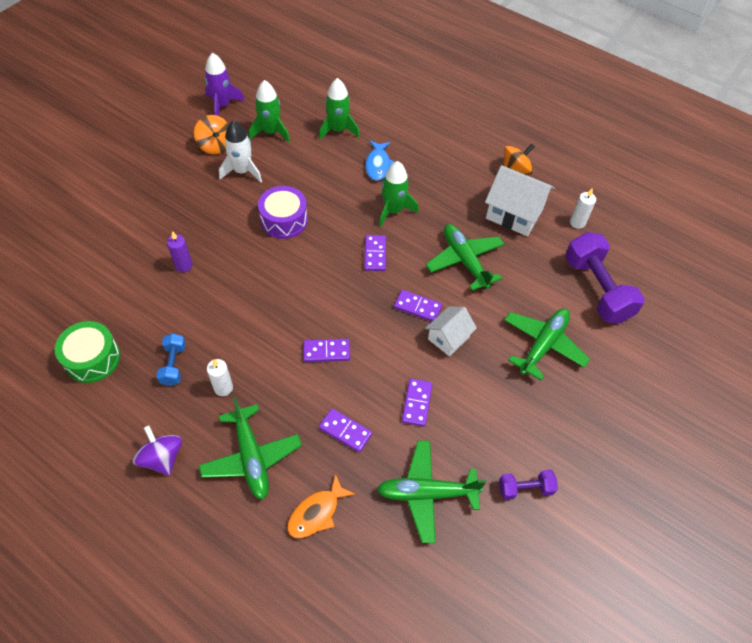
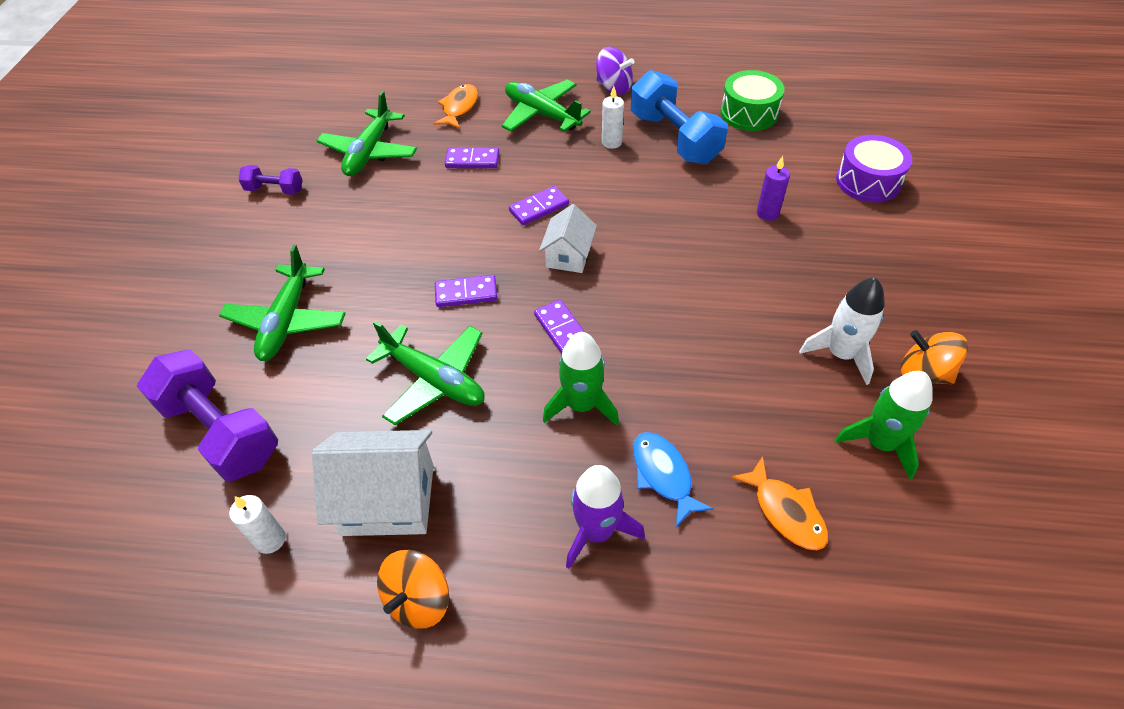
camera: 155 degrees right, 5 degrees down
(173, 365) = (674, 138): blue dumbbell -> blue dumbbell, size x1.99
(222, 105) = (1008, 452): purple rocket -> purple rocket (597, 531)
(284, 220) = (714, 315): purple drum -> purple drum (868, 181)
(338, 130) = (785, 512): green rocket -> orange fish
(416, 403) = (415, 207): purple domino -> none
(427, 493) = (370, 152): green plane -> green plane turned 135 degrees clockwise
(448, 338) = (410, 277): white house -> white house (568, 256)
(525, 488) = (275, 190): purple dumbbell -> purple dumbbell turned 45 degrees clockwise

